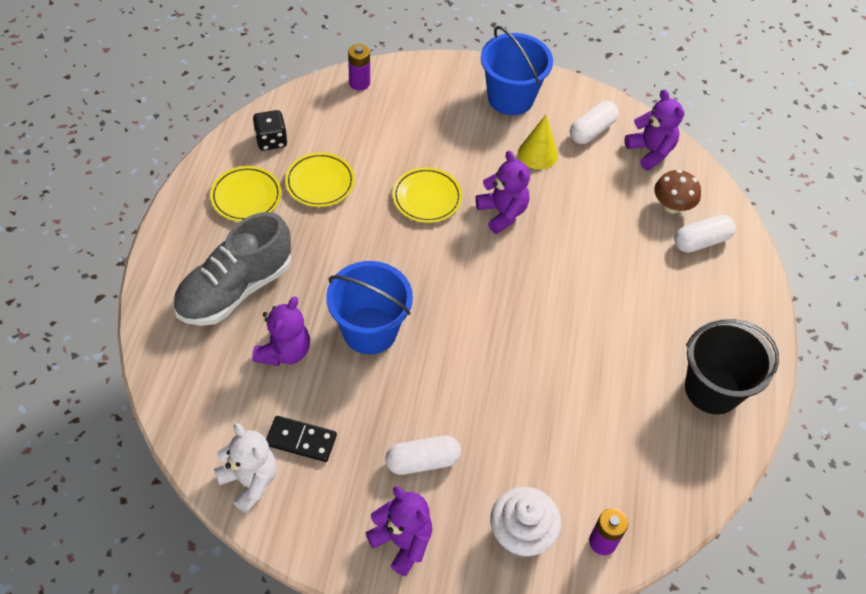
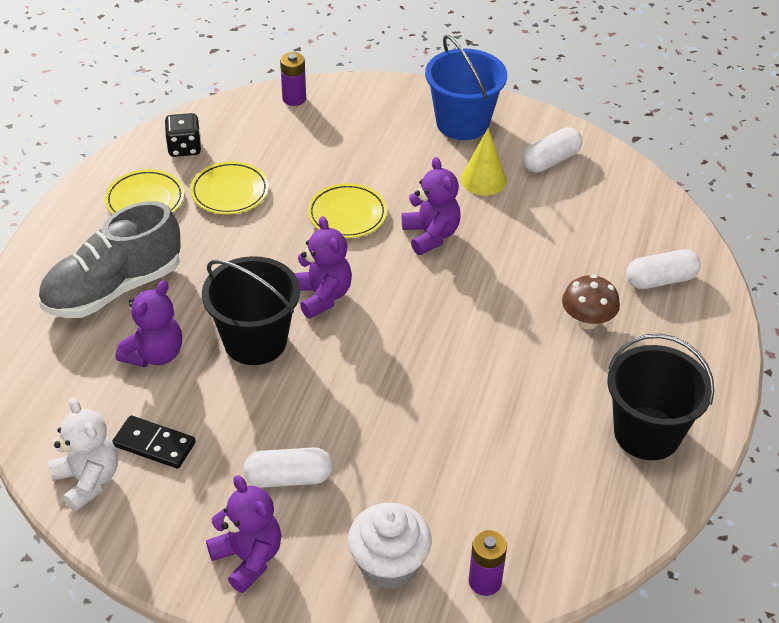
camera: 10 degrees right, 10 degrees down
(370, 330) = (255, 341): blue bucket -> black bucket
(650, 151) = (616, 185): purple teddy bear -> purple teddy bear (322, 296)
(672, 206) = (632, 242): brown mushroom -> brown mushroom (587, 321)

